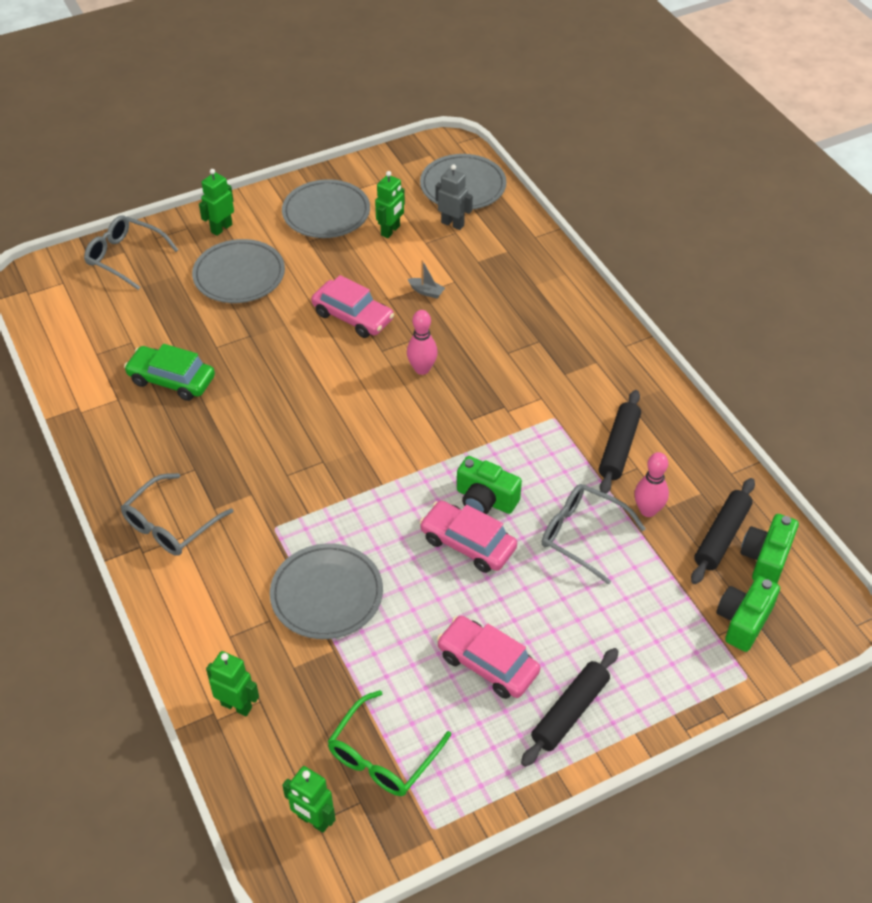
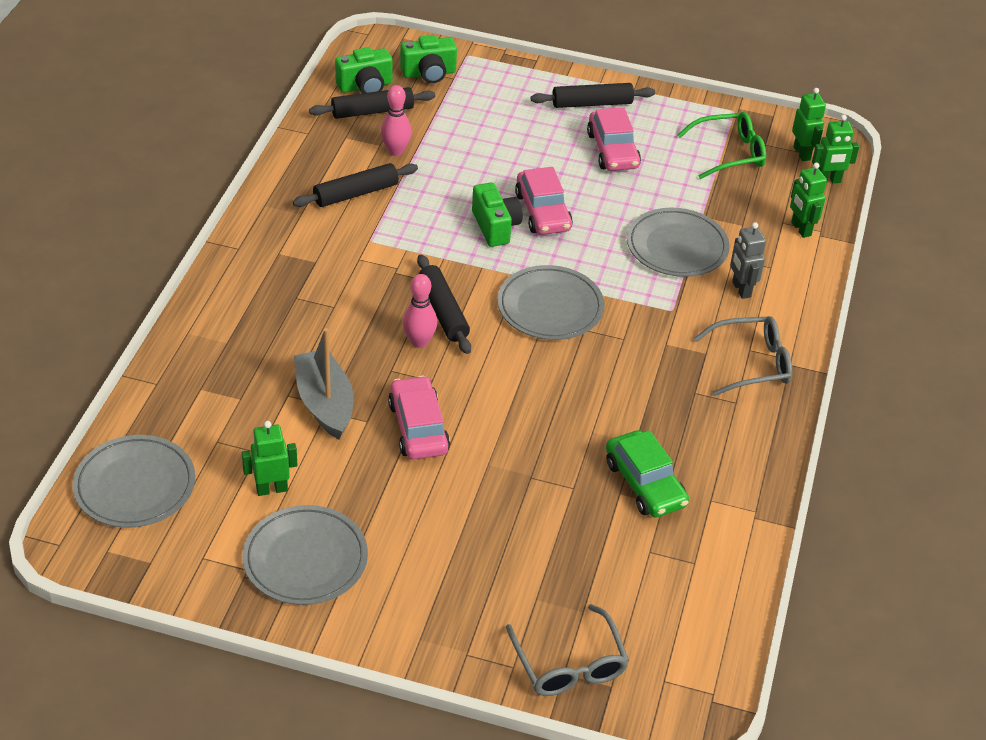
camera: 140 degrees left, 5 degrees down
(221, 228) = (432, 624): green robot -> green robot (828, 181)
(239, 275) = (474, 550): grey plate -> grey plate (550, 307)
(426, 291) = (325, 403): grey boat -> grey boat, size x2.34
(434, 401) = (443, 311): none -> black rolling pin
(452, 224) = (206, 452): grey robot -> grey robot (741, 289)
(583, 535) = (459, 167): grey glasses -> none

